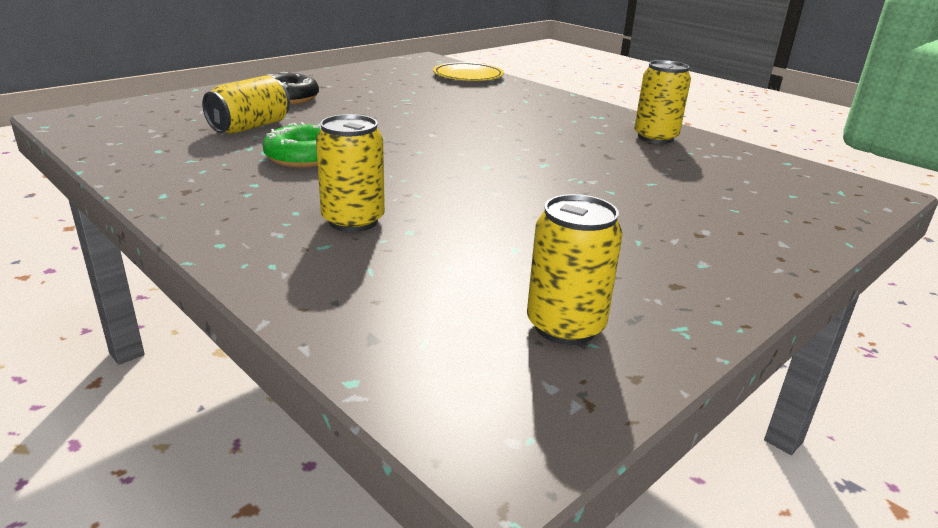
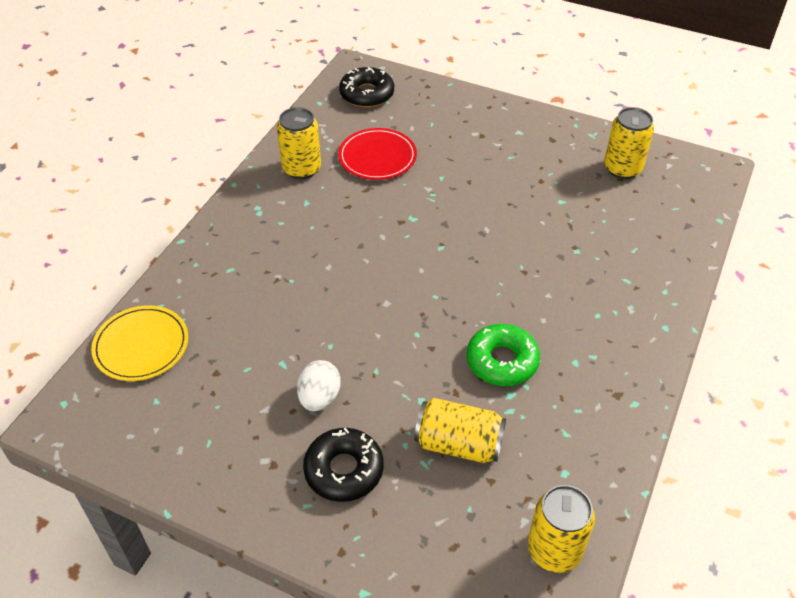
camera: 110 degrees left, 20 degrees up
(353, 221) = (585, 281): yellow can -> yellow can (554, 550)
(359, 102) = (319, 398): none -> white egg
(665, 169) = (377, 157): none -> red plate
(810, 187) = (367, 94): none -> black donut

